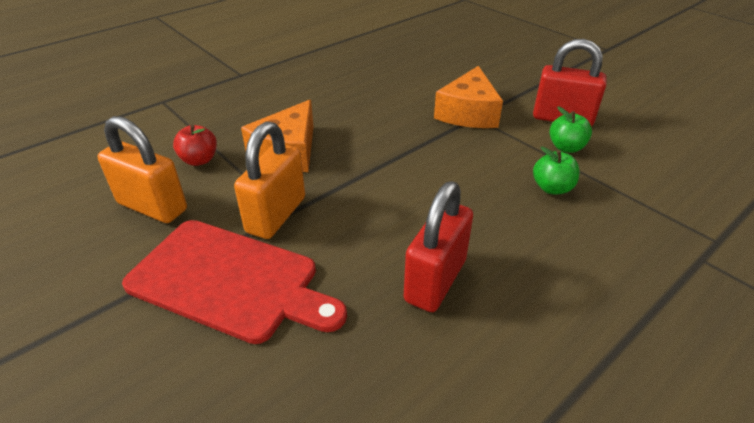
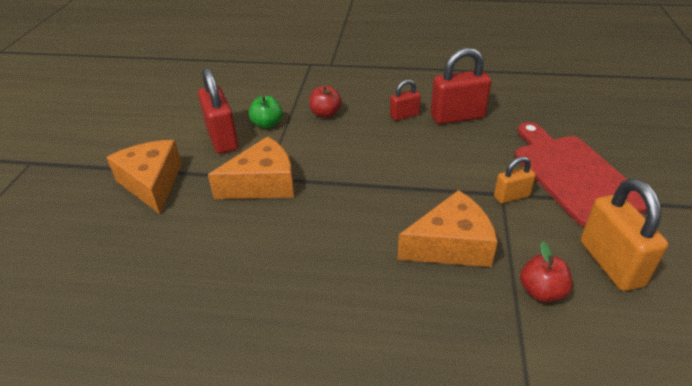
camera: 130 degrees left, 0 degrees up
(276, 215) = (511, 196): orange padlock -> orange padlock, size x0.55
(487, 239) = (404, 115): none -> red padlock
(525, 77) = (152, 183): none -> orange cheese
(552, 188) = (325, 114): green apple -> red apple

